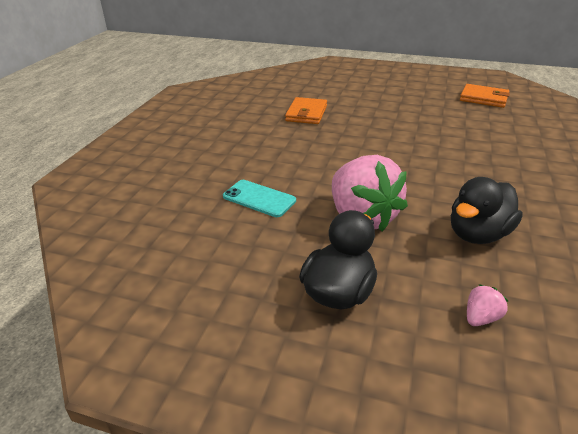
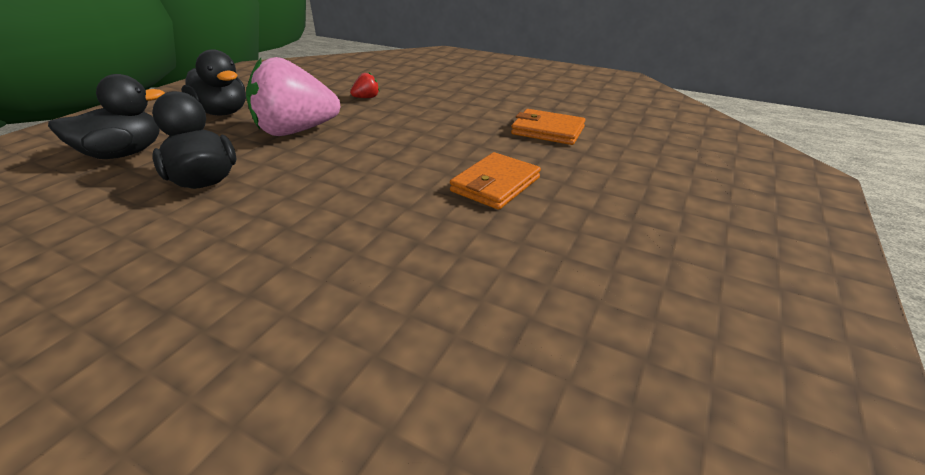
camera: 100 degrees right, 0 degrees up
(259, 198) = (366, 98): turquoise phone -> red strawberry
(481, 318) = (125, 154): pink strawberry -> black duck
(483, 98) = (616, 338): orange wallet -> orange wallet (495, 184)

